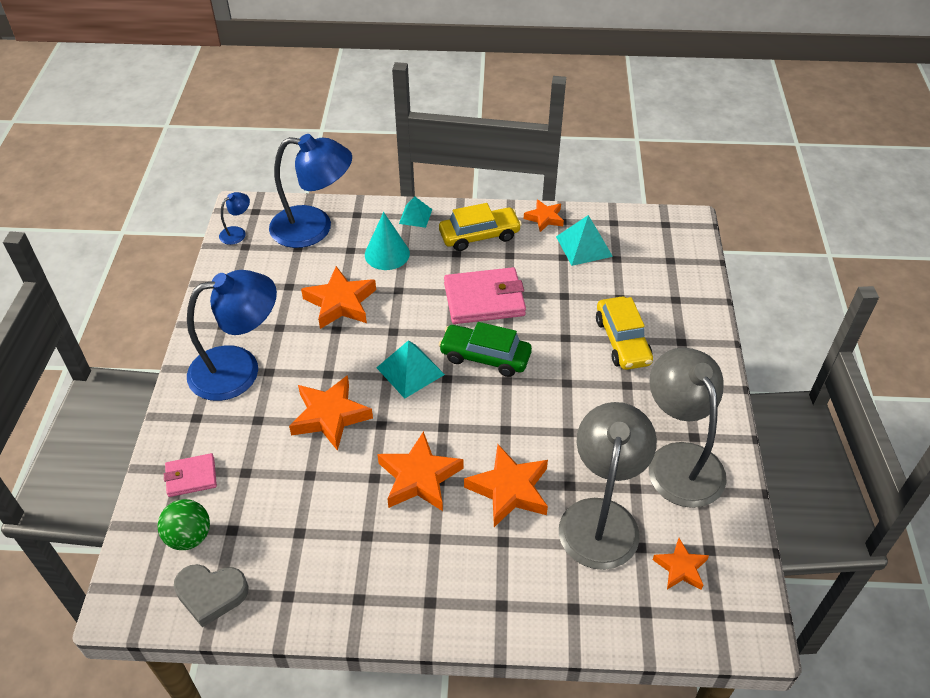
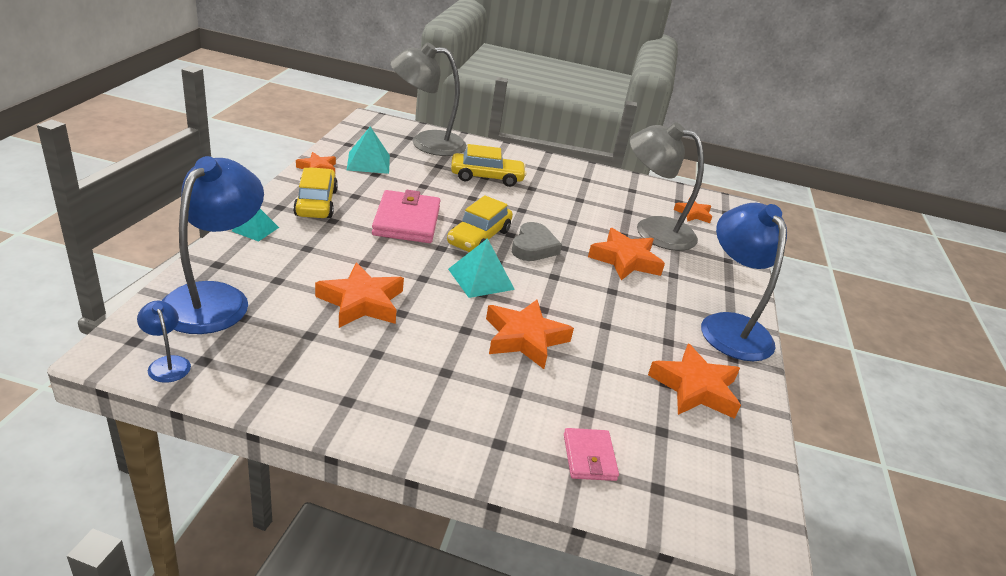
camera: 85 degrees left, 15 degrees down
(189, 537) = (671, 467): green ball -> none
(211, 594) = (740, 456): grey heart -> grey heart (533, 247)
(239, 369) = (432, 395): blue lamp -> blue lamp (730, 326)
(387, 254) = (303, 258): turquoise cone -> none
(419, 477) = (608, 300): orange star -> orange star (695, 388)
(485, 357) = (479, 237): green car -> yellow car
(679, 460) = (606, 189): grey lamp -> grey lamp (426, 143)

